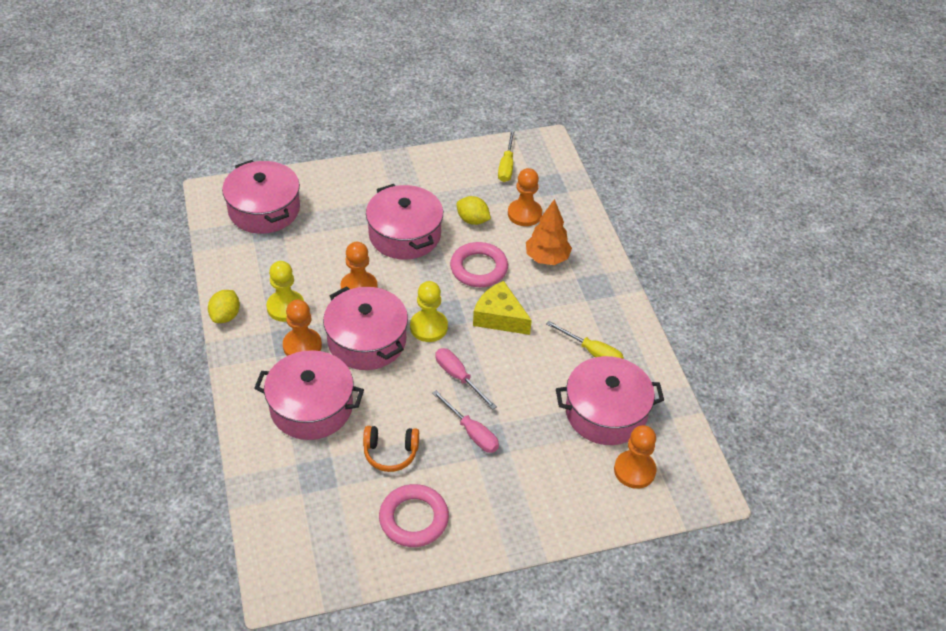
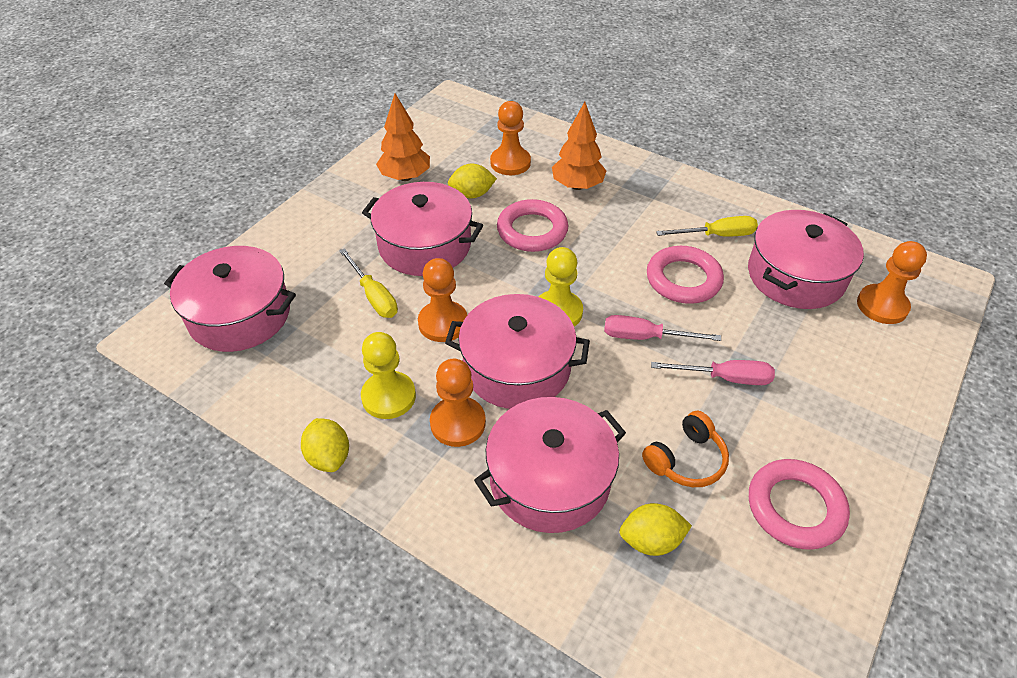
camera: 40 degrees left, 0 degrees up
(322, 472) = (651, 540): none -> yellow lemon
(447, 182) = (405, 177): none -> orange tree
(499, 317) = (606, 259): yellow cheese -> none
(506, 166) = (443, 134): yellow screwdriver -> yellow screwdriver (373, 296)
(529, 362) = (683, 279): none -> pink ring

